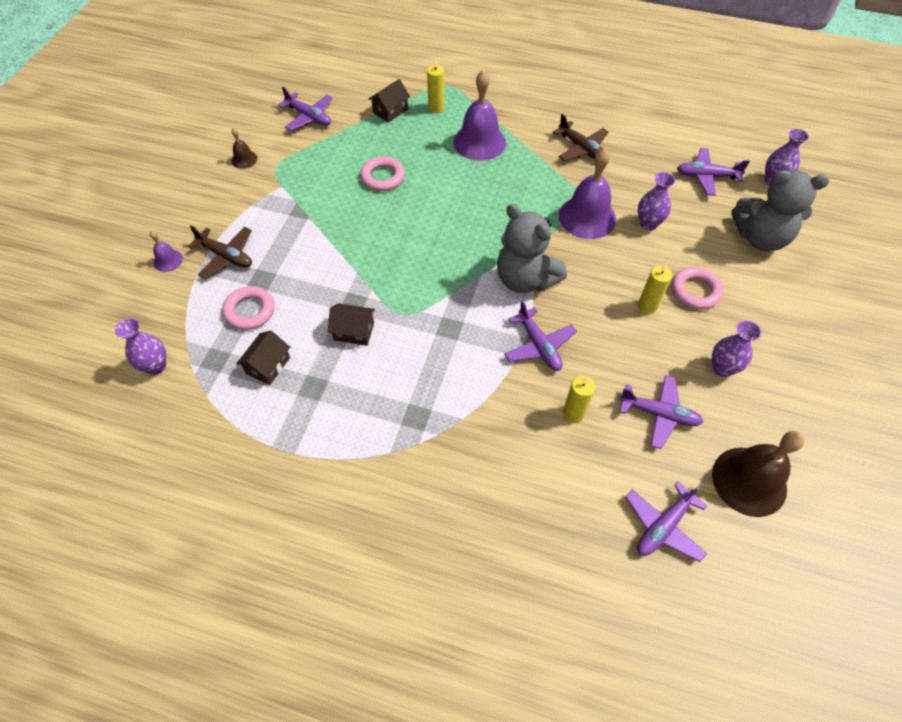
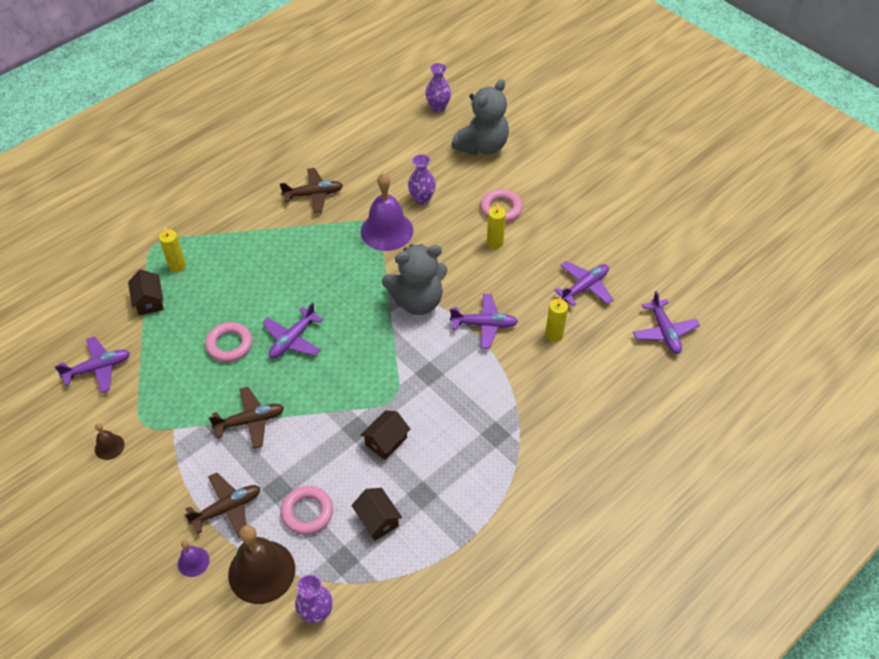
camera: 60 degrees left, 5 degrees down
(317, 228) = (250, 421): none -> brown plane
(479, 142) = (247, 256): purple bell -> none
(706, 176) = (404, 139): purple plane -> purple plane (292, 339)
(722, 368) = (572, 232): purple vase -> none
(749, 481) = (659, 269): brown bell -> brown bell (261, 571)

